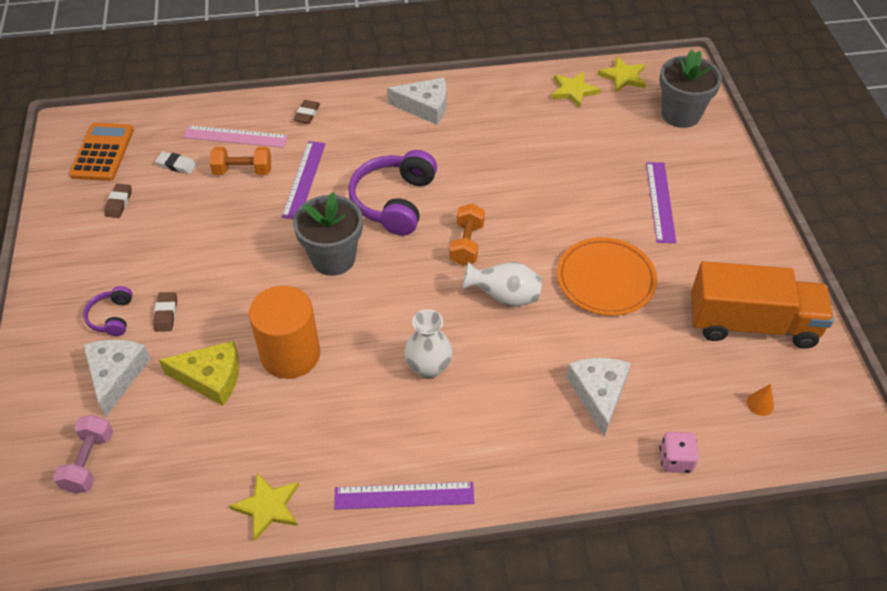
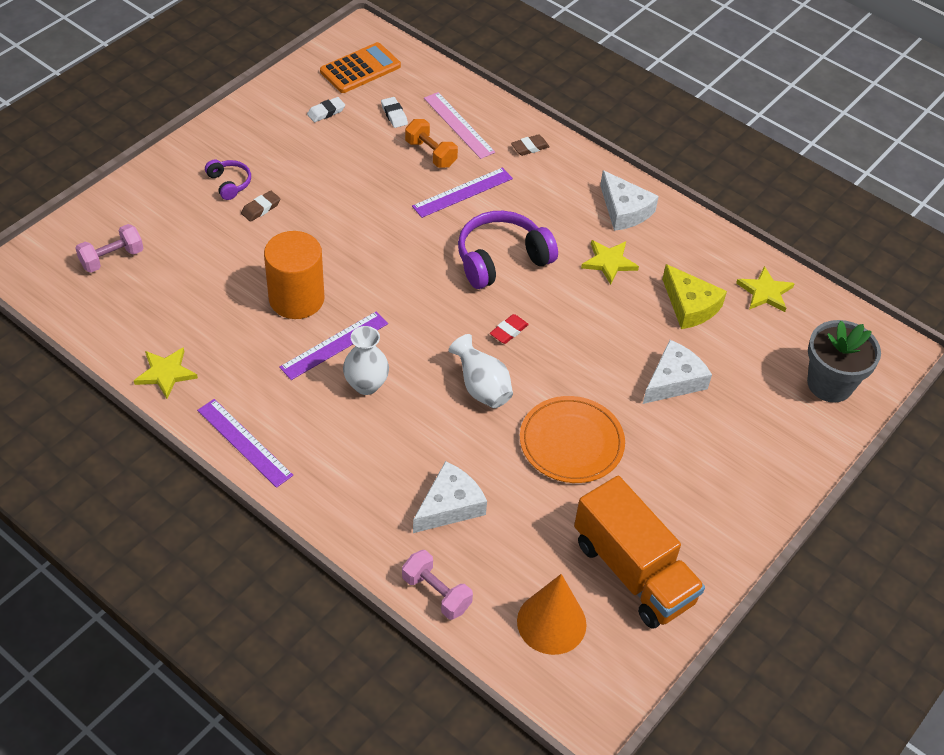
camera: 45 degrees right, 0 degrees up
(112, 317) = (229, 183): purple headphones -> purple headphones turned 105 degrees clockwise
(116, 375) = (187, 221): white cheese -> white cheese (673, 381)
(119, 203) = (326, 112): brown eraser -> white eraser
(211, 378) = (234, 270): yellow cheese -> yellow cheese (690, 306)
(333, 258) = (406, 262): grey flower pot -> none
(467, 244) = (508, 331): orange dumbbell -> red eraser
(623, 77) = (827, 315): yellow star -> yellow star (609, 262)
(660, 201) = (702, 430): purple ruler -> purple ruler (334, 345)
(675, 460) = (436, 593): pink dice -> pink dumbbell
(760, 404) = (551, 622): orange cone -> orange cone, size x2.46

